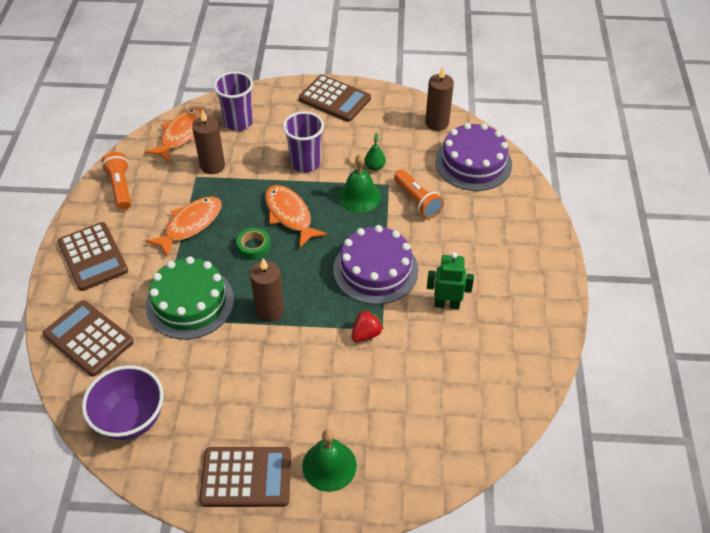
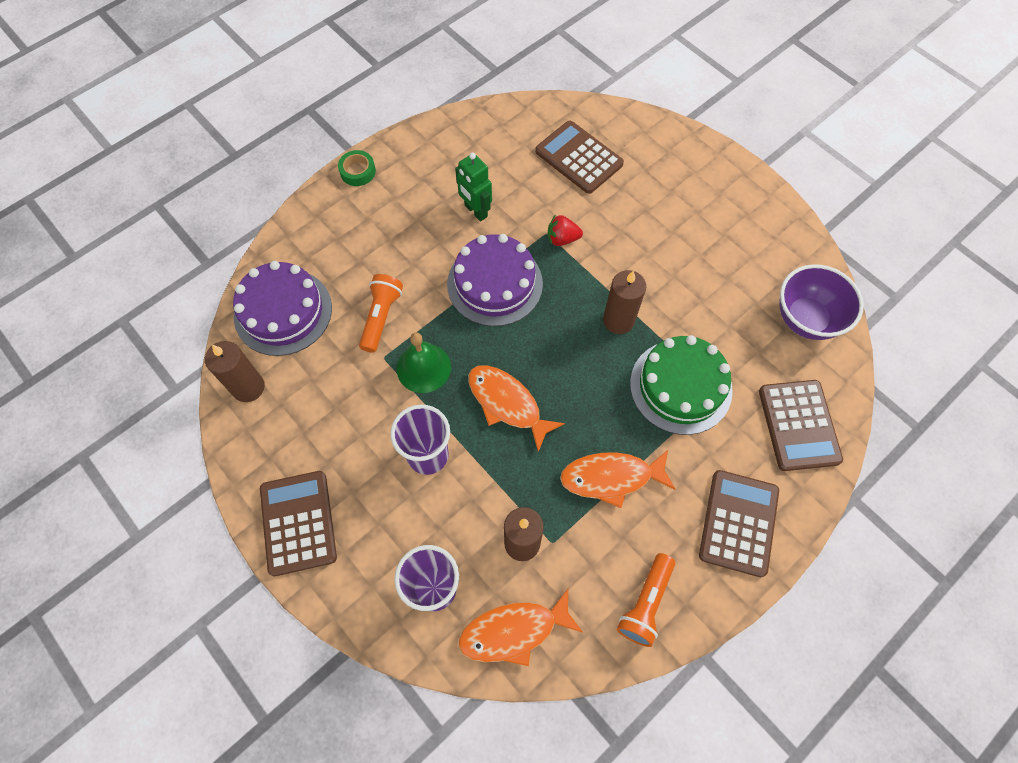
camera: 135 degrees left, 15 degrees up
(246, 477) = (747, 212): brown calculator -> brown calculator (578, 158)
(254, 247) = (574, 397): green tape -> green tape (358, 171)
(290, 215) = (507, 404): orange fish -> orange fish turned 120 degrees clockwise
(329, 465) = (683, 176): green bell -> none
(374, 167) = (370, 389): green pear -> none

